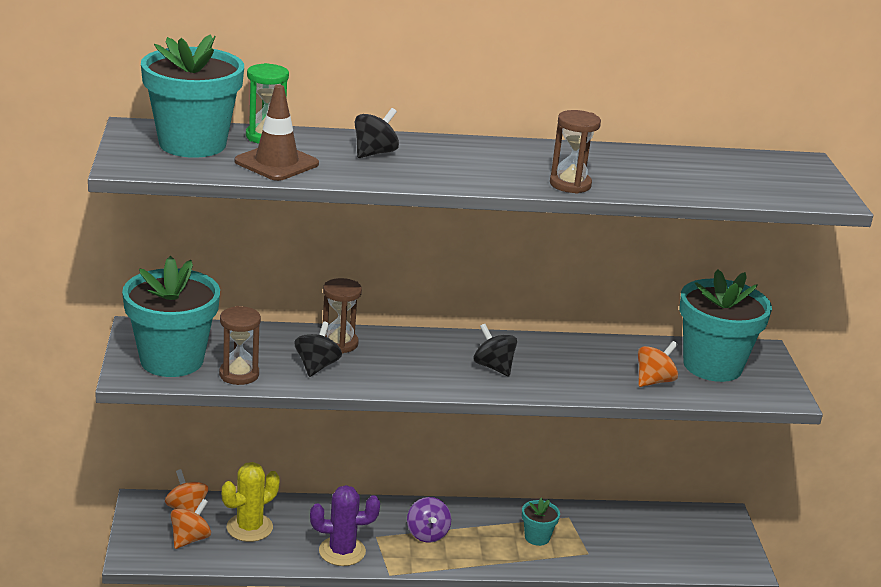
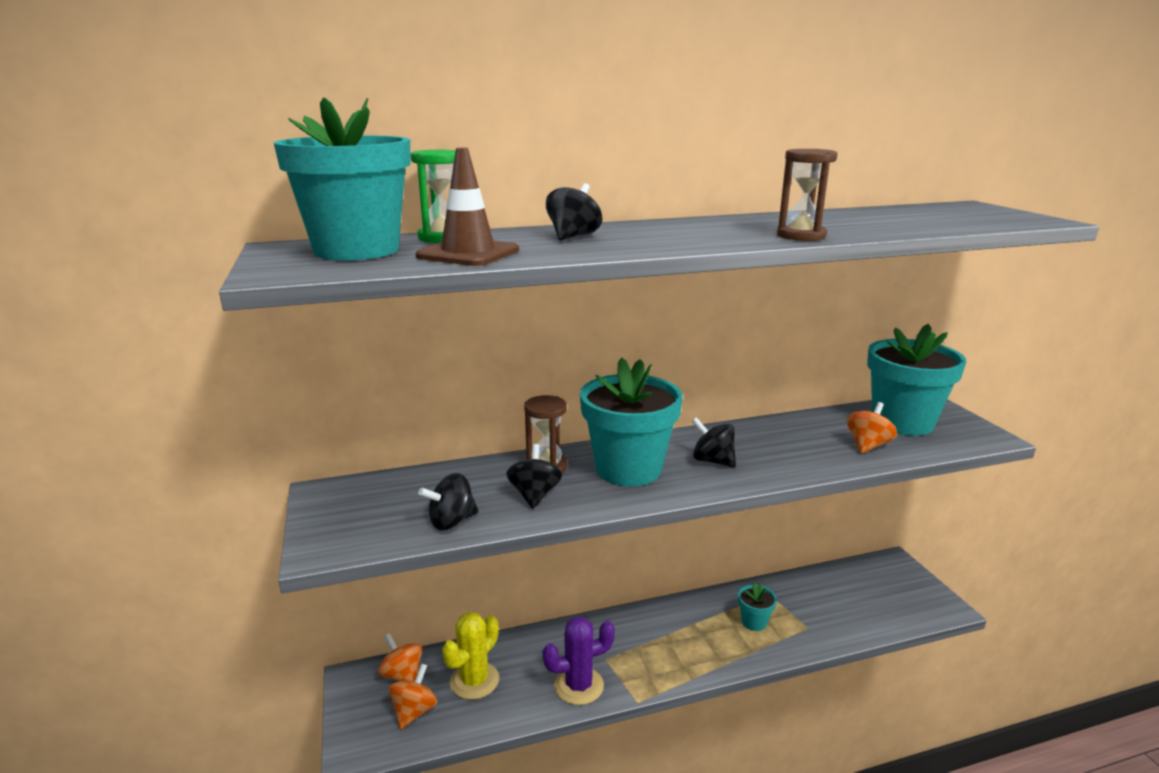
camera: 10 degrees left, 5 degrees down
(172, 360) = (368, 520): turquoise flower pot -> turquoise flower pot (628, 469)
(239, 374) = (451, 522): brown hourglass -> black spinning top
(427, 534) = (653, 644): purple spinning top -> none

